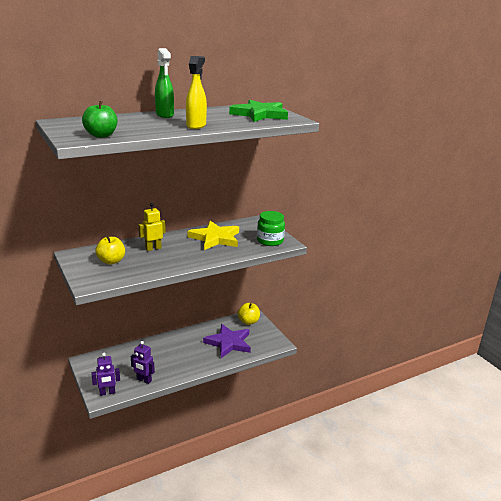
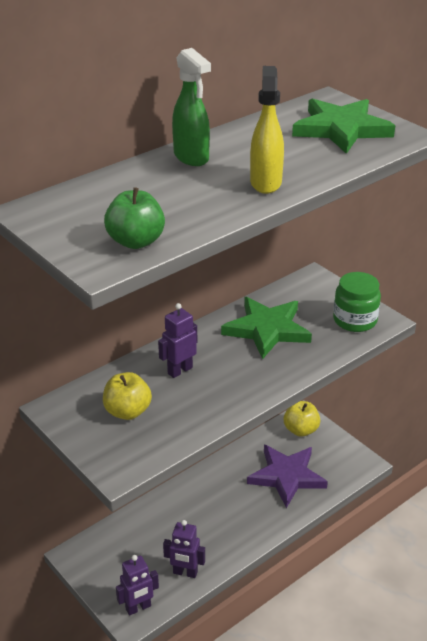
camera: 10 degrees left, 10 degrees up
(153, 248) = (179, 370): yellow robot -> purple robot
(215, 238) = (267, 329): yellow star -> green star

